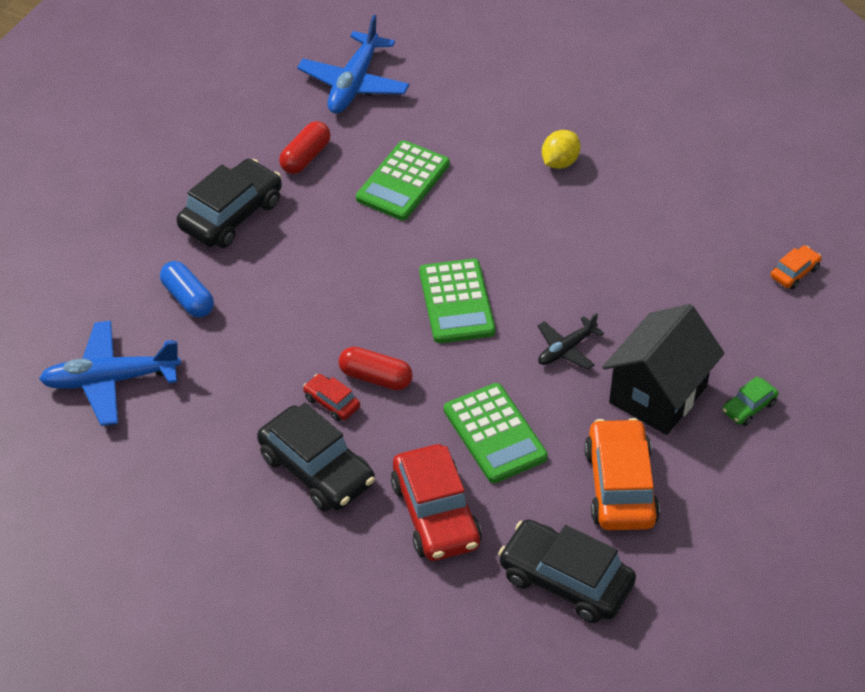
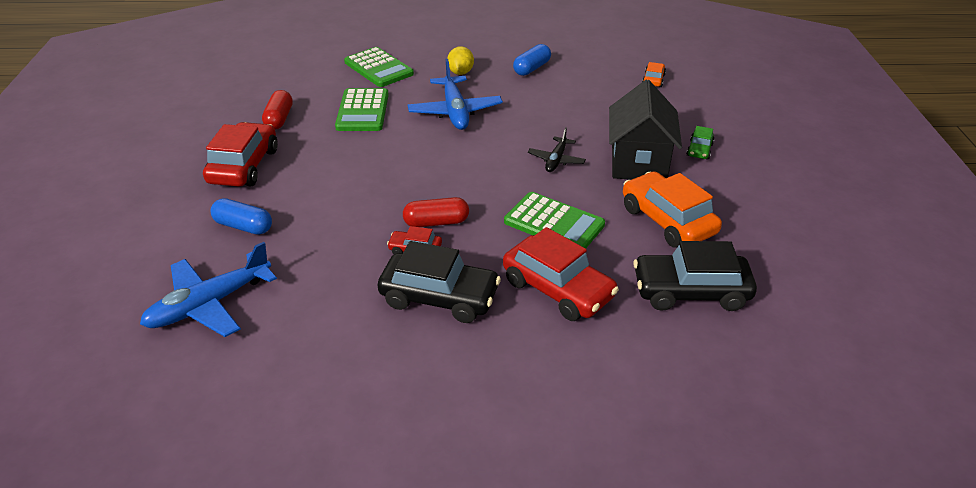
camera: 30 degrees left, 10 degrees down
(231, 214) = (244, 166): black car -> red car
(354, 84) = (285, 74): blue plane -> blue plane (455, 112)
(456, 302) = (457, 160): green calculator -> green calculator (378, 68)
(653, 190) = (531, 68): none -> blue capsule

